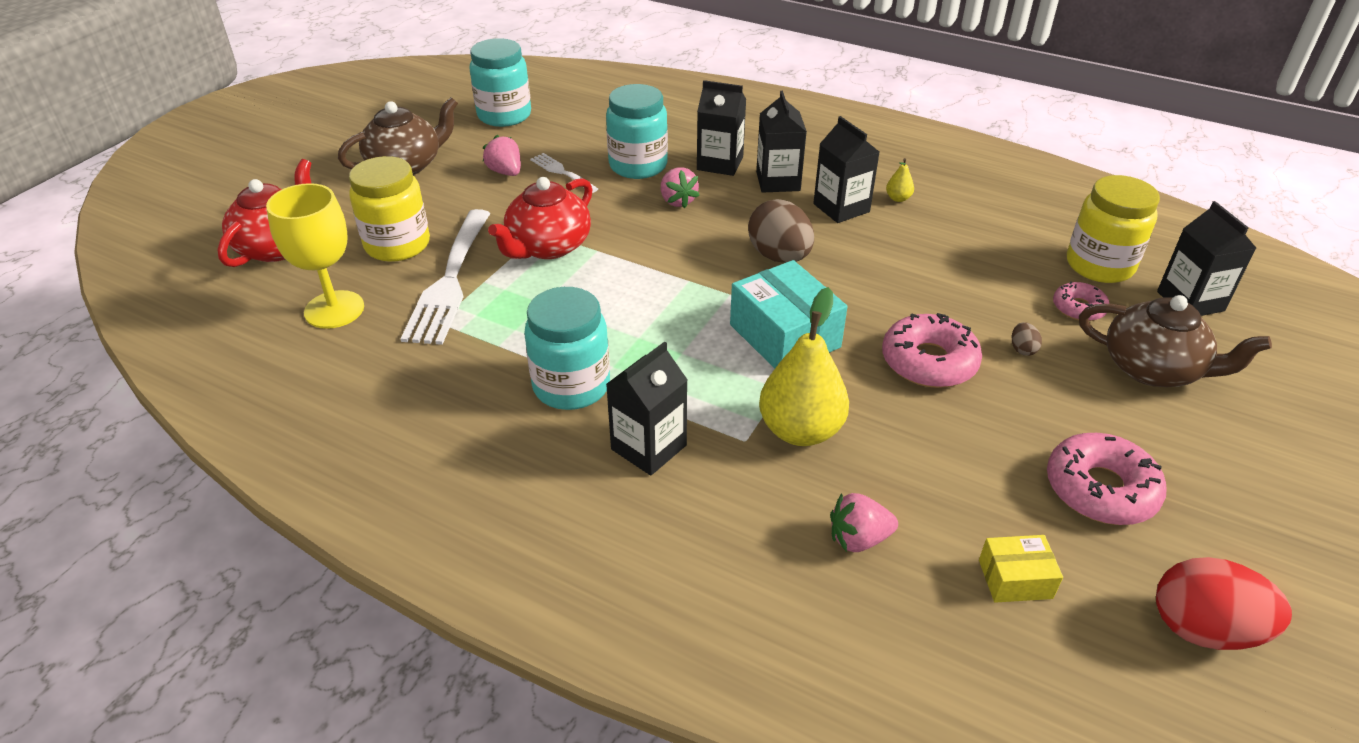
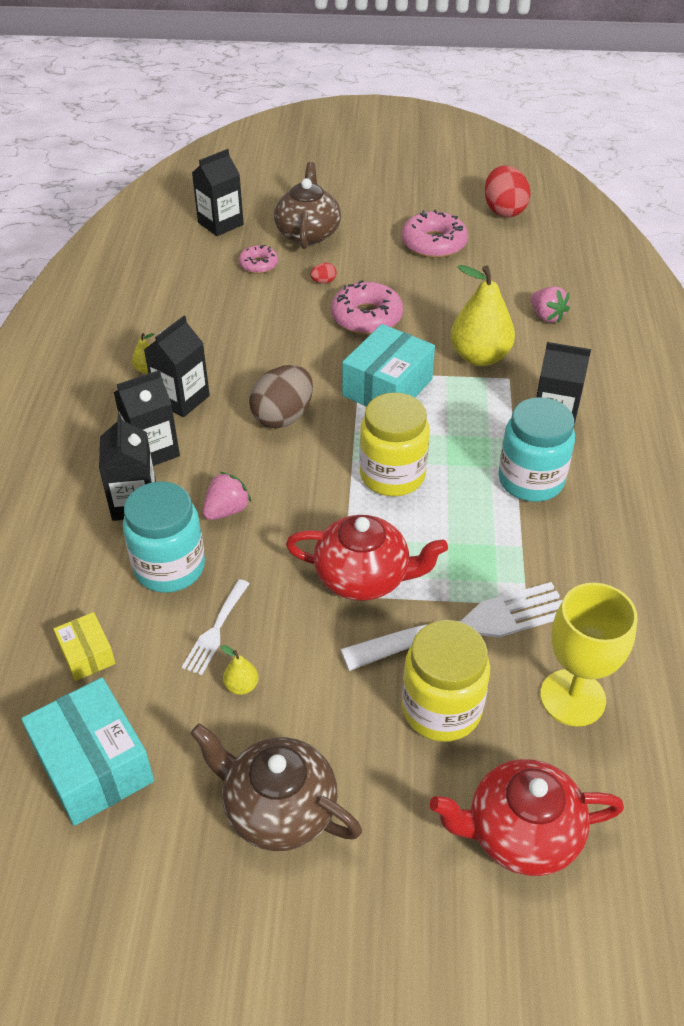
camera: 115 degrees left, 5 degrees up
(504, 115) = (94, 765): turquoise jar -> turquoise box
(505, 172) = (241, 686): pink strawberry -> yellow pear
(1015, 579) = (524, 263): yellow box -> yellow box (87, 654)
(1022, 349) = (323, 282): brown egg -> red egg
(1099, 265) = (197, 260): yellow jar -> yellow jar (392, 475)

